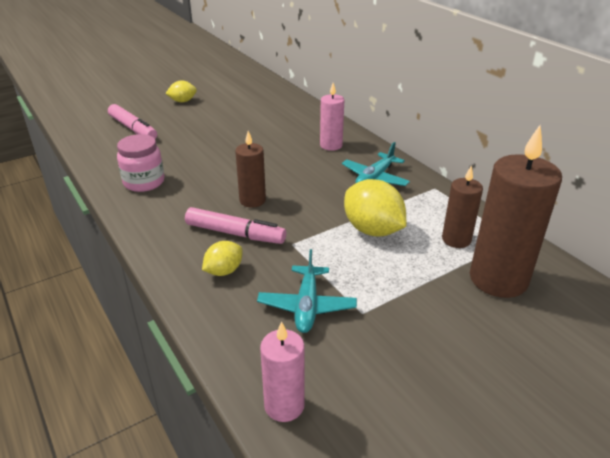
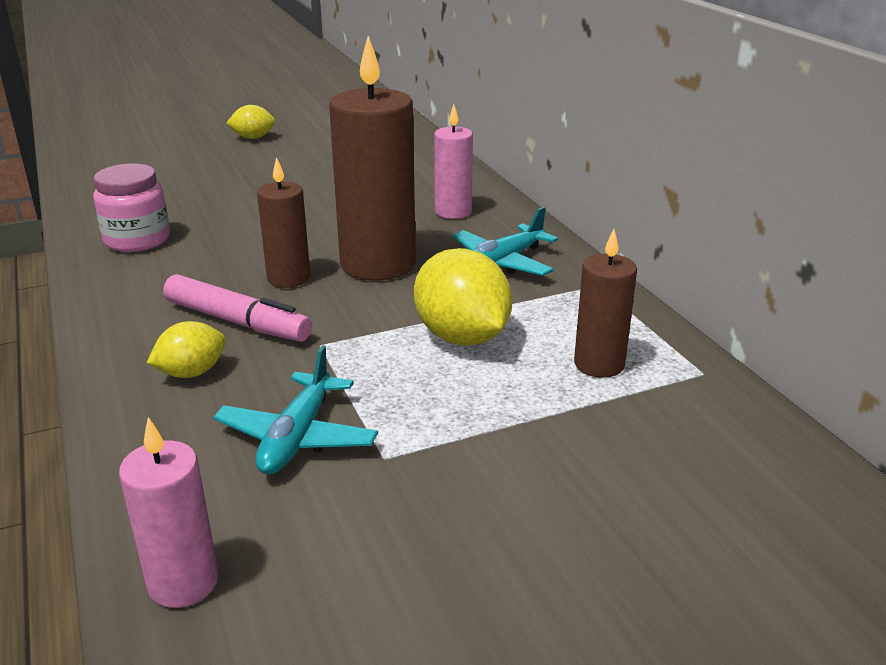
camera: 10 degrees right, 5 degrees down
(133, 129) = (160, 169): pink marker -> none
(498, 279) = (646, 432): brown candle -> brown candle (378, 264)

